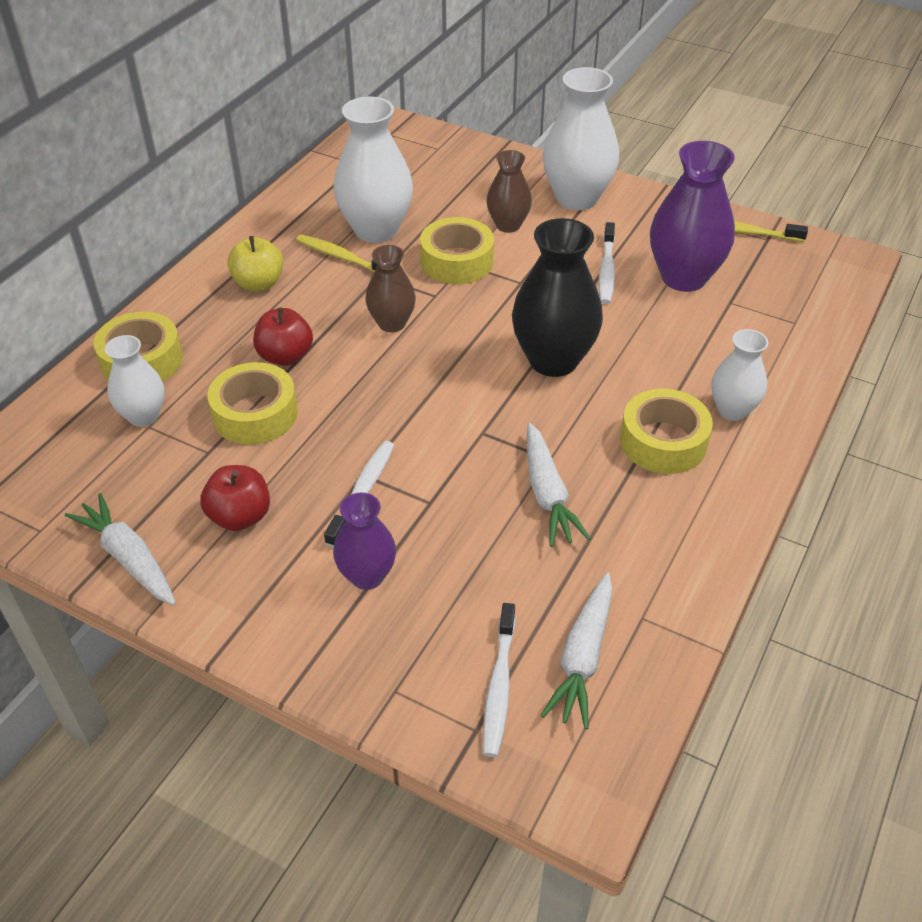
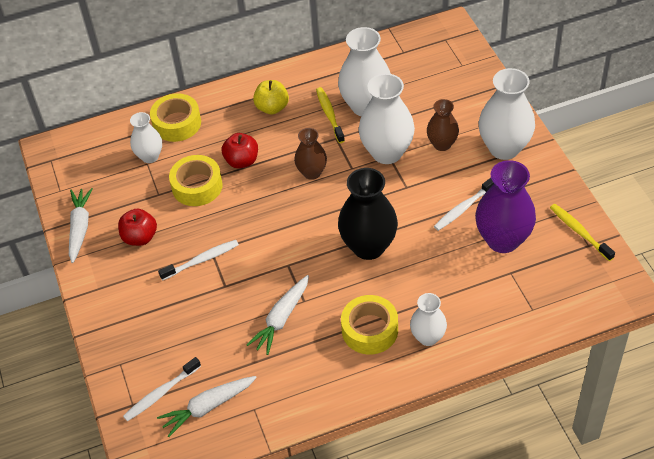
camera: 45 degrees right, 5 degrees up
(367, 576) = (162, 303): purple vase -> none
(457, 261) = (387, 152): yellow tape -> white vase

